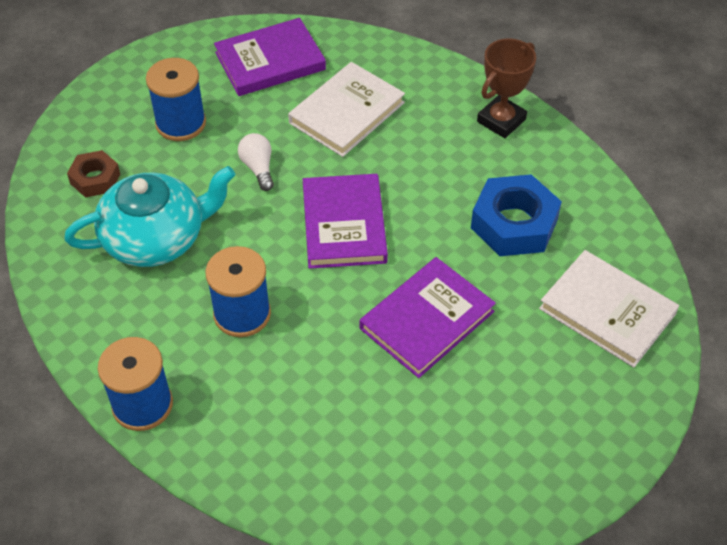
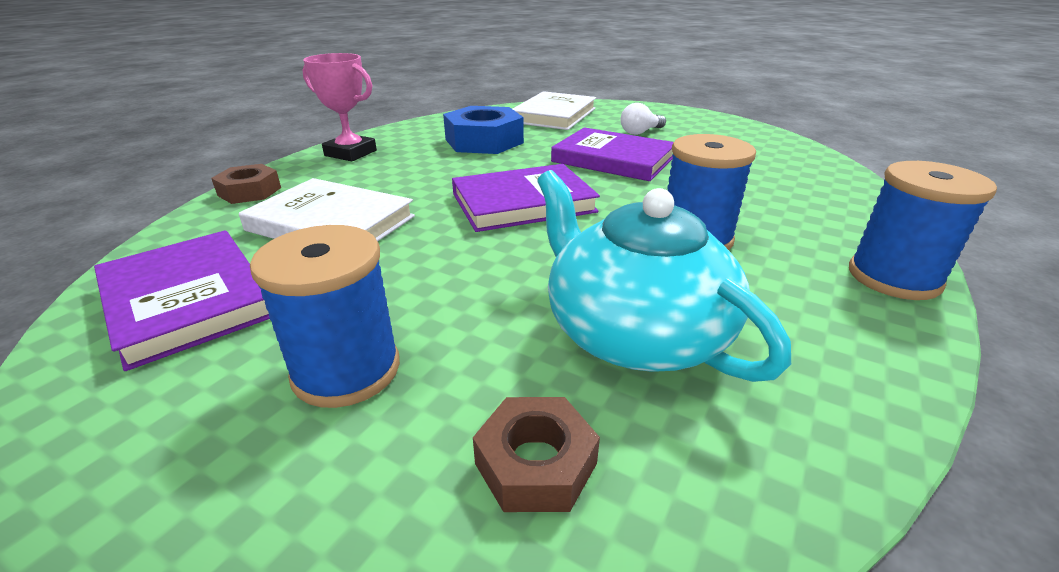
camera: 105 degrees left, 20 degrees down
(258, 168) = (448, 268): white light bulb -> white light bulb (640, 132)
(423, 66) = (250, 191): none -> brown nut
(501, 120) = (351, 153): brown trophy -> pink trophy

